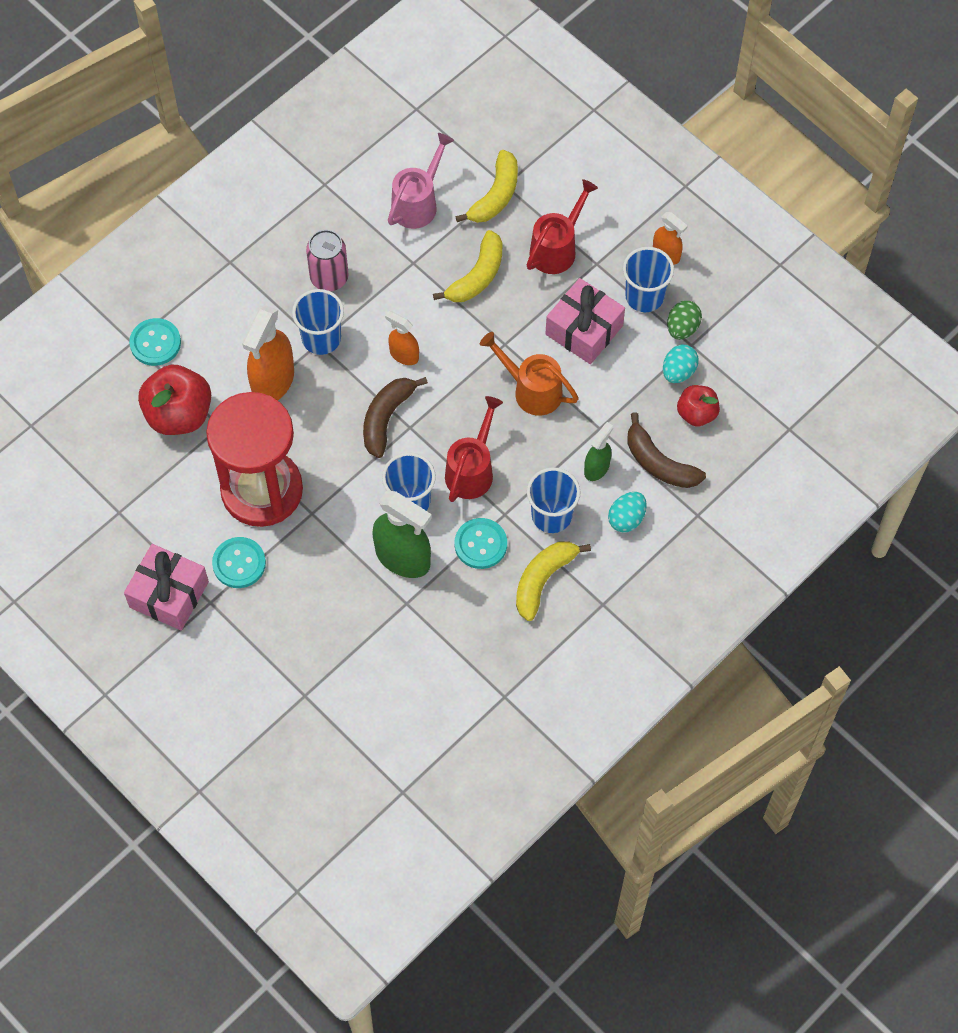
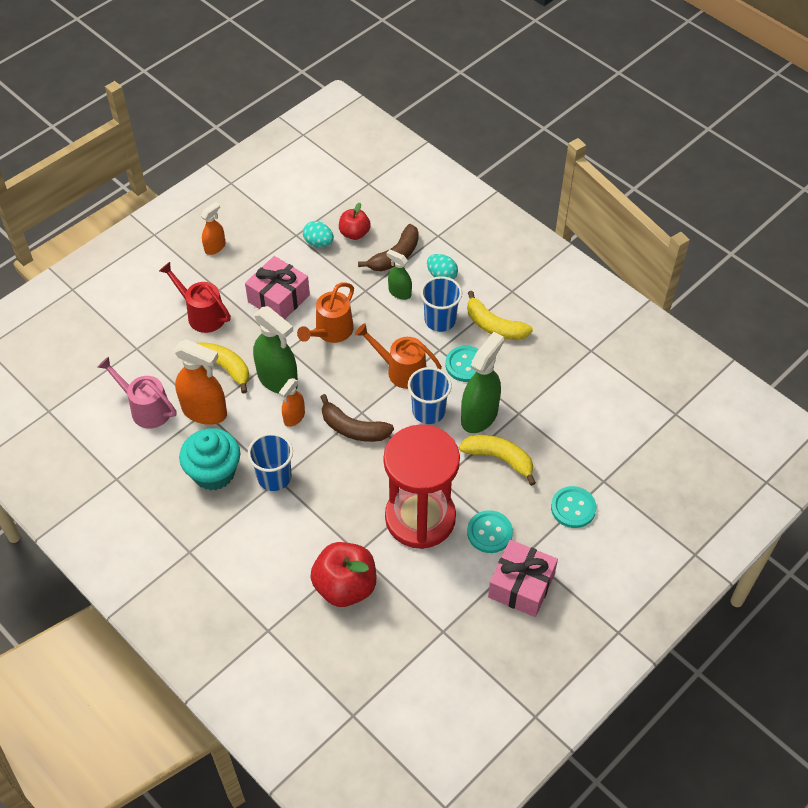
camera: 90 degrees left, 10 degrees down
(155, 343) = (270, 610): turquoise button -> turquoise button (573, 508)
(273, 381) = (315, 513): orange spray bottle -> orange spray bottle (204, 411)
(329, 278) = (214, 473): pink can -> turquoise cupcake
(458, 335) = (278, 380): none -> green spray bottle
(472, 469) = (400, 370): red watering can -> orange watering can
(495, 195) = (146, 355): yellow banana -> yellow banana (499, 459)
(644, 296) = (251, 261): blue cup -> none
(682, 328) = (281, 239): green egg -> none

